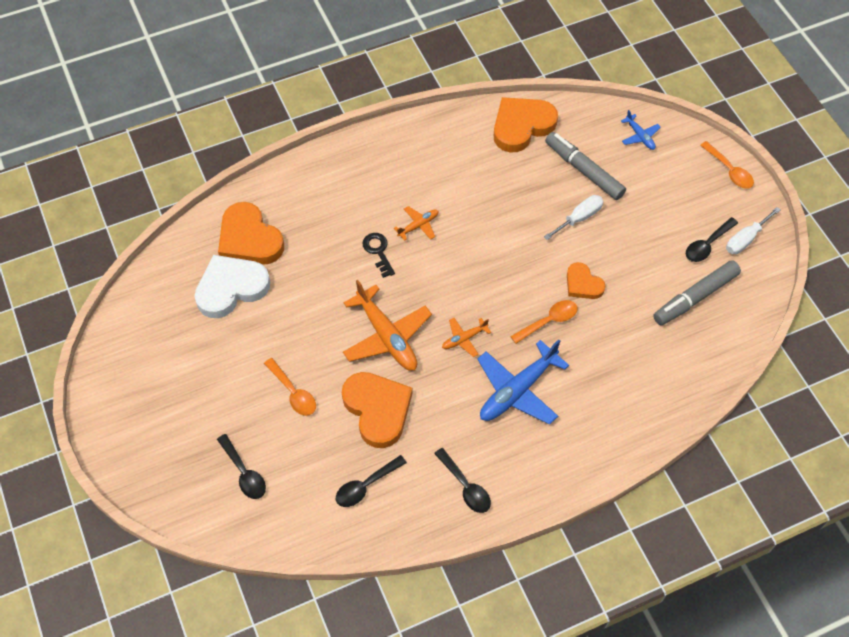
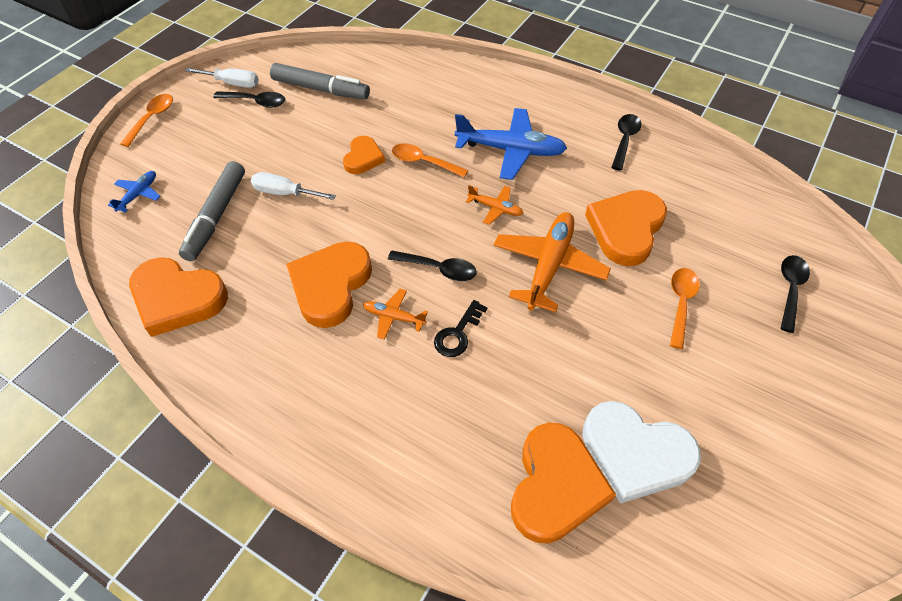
camera: 125 degrees left, 5 degrees down
(365, 486) = (696, 198): black spoon -> black spoon (439, 269)
(470, 205) = (330, 286): none -> orange heart

